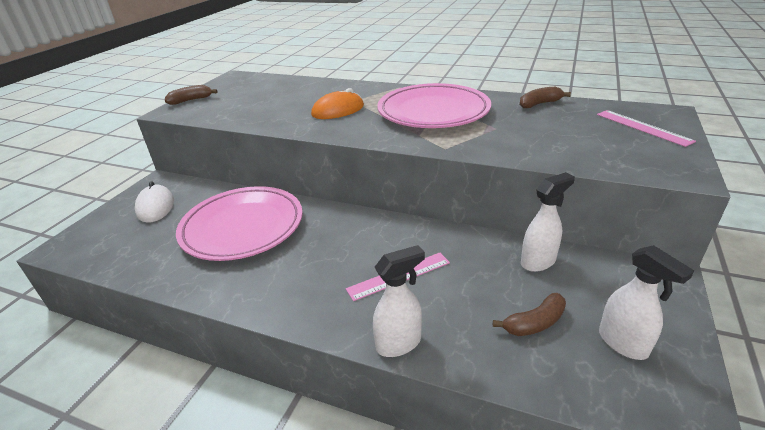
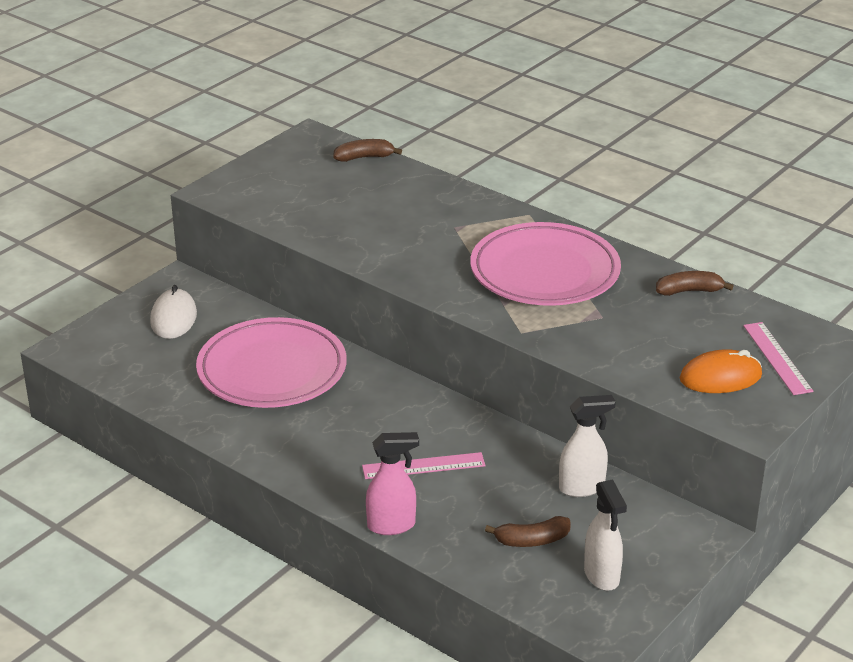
camera: 15 degrees right, 0 degrees up
(191, 100) = (242, 175): brown banana -> brown banana (364, 157)
(338, 110) = (426, 240): orange mouse -> orange mouse (720, 377)
(399, 343) = (392, 525): white spray bottle -> pink spray bottle

